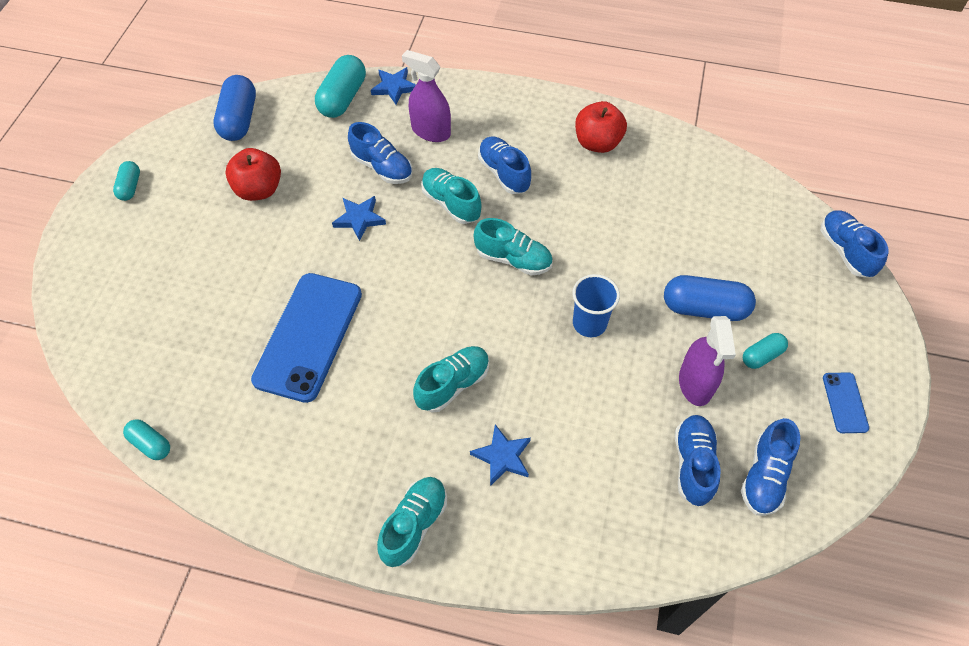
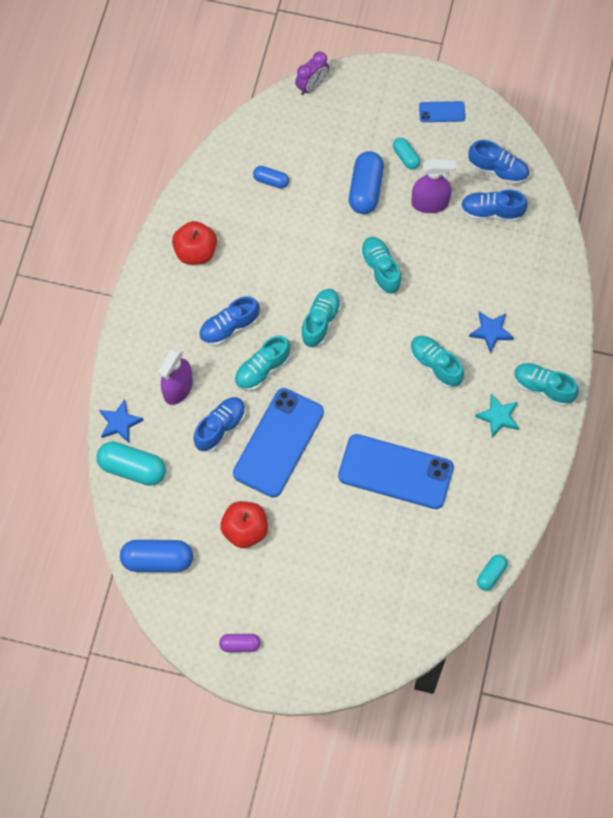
camera: 90 degrees left, 10 degrees up
(130, 187) = (240, 645): turquoise capsule -> purple capsule
(359, 219) = (278, 442): blue star -> blue phone
(373, 461) = (498, 416): none -> turquoise star
(589, 323) = (380, 269): blue cup -> turquoise shoe
(700, 210) = (271, 181): none -> blue capsule
(845, 251) = (312, 86): blue shoe -> purple clock

